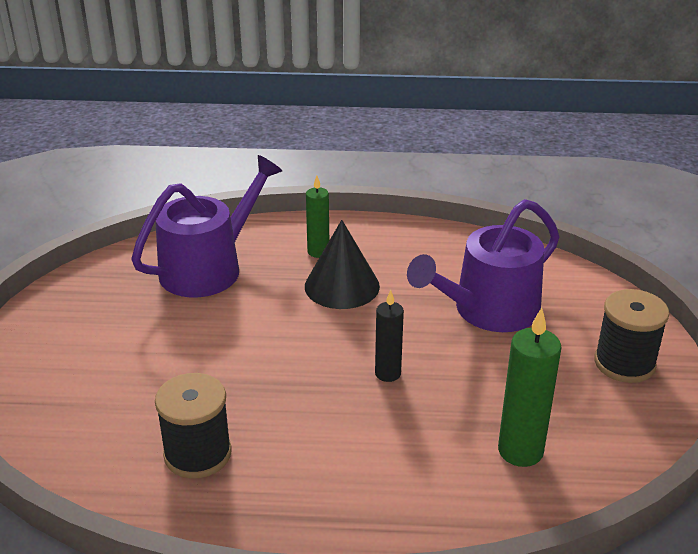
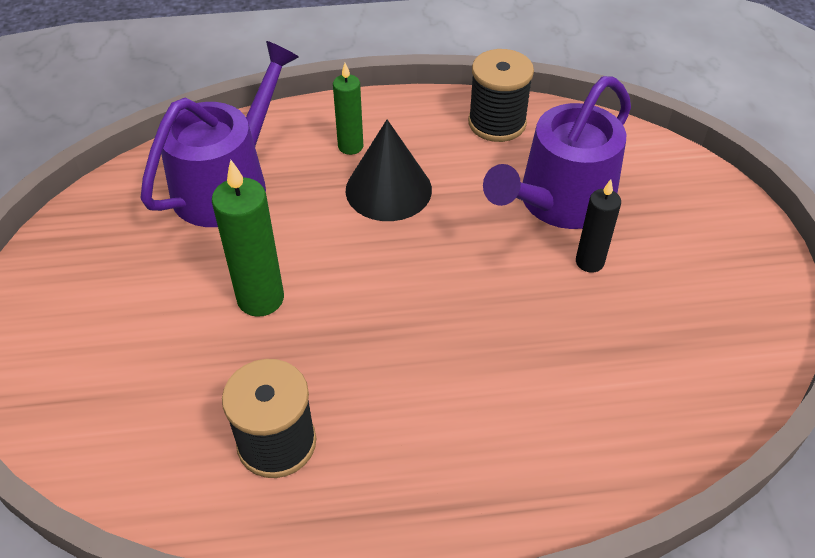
camera: 10 degrees left, 15 degrees up
(388, 373) = (468, 301): black candle -> black candle (589, 262)
(520, 451) = (637, 382): green candle -> green candle (260, 299)
(624, 363) = (720, 252): black spool -> black spool (497, 123)

